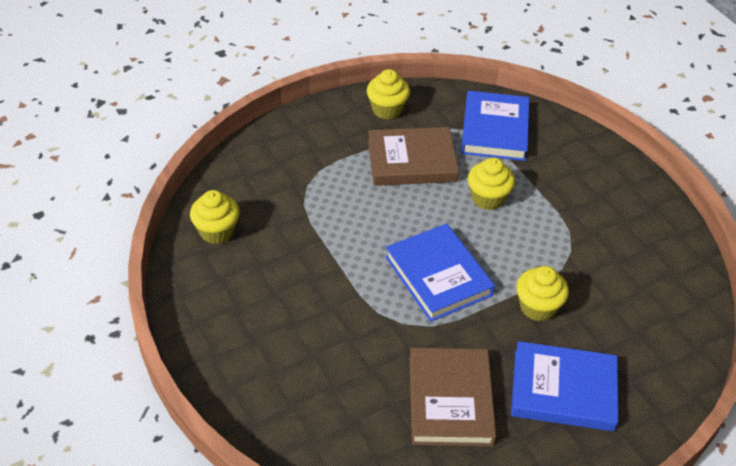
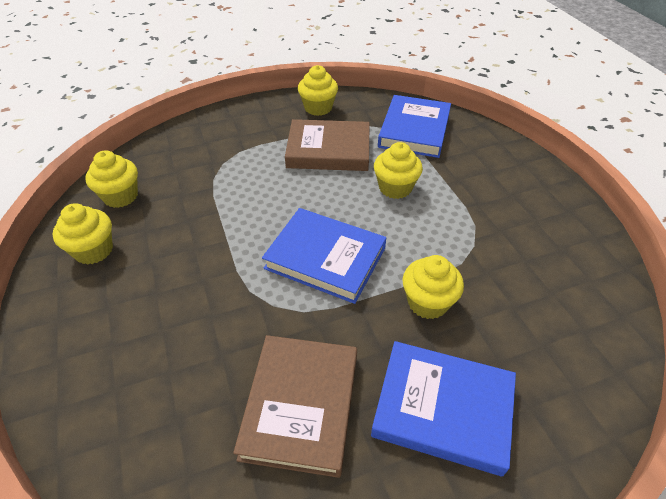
camera: 10 degrees right, 0 degrees up
(216, 289) = (94, 250): none -> yellow cupcake
(438, 276) = (325, 258): blue book -> blue book turned 45 degrees counterclockwise

